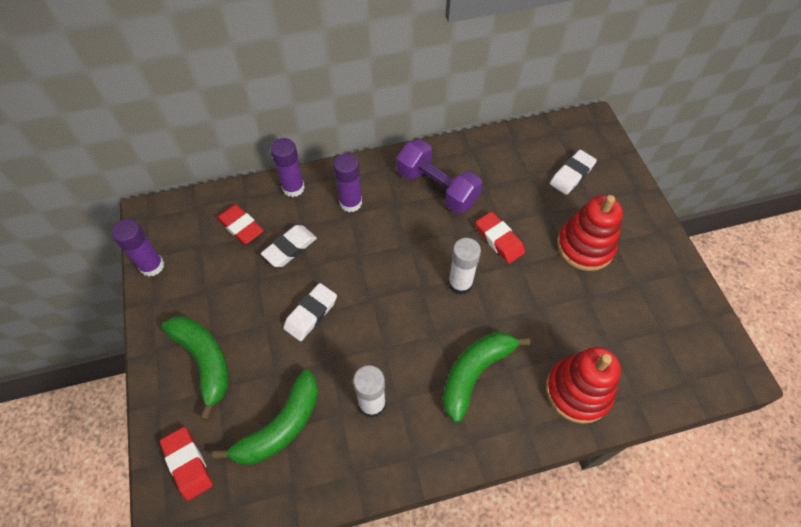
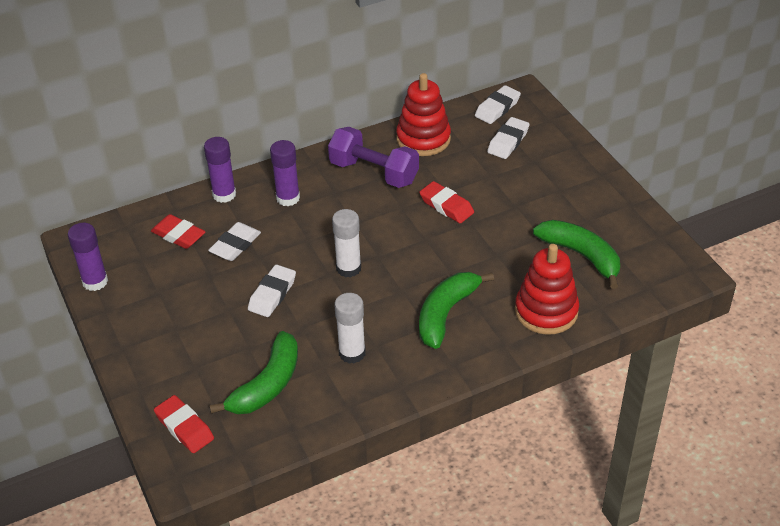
camera: 10 degrees left, 15 degrees down
(204, 361) = (175, 348): green banana -> green banana (581, 255)
(460, 283) = (415, 247): white glue stick -> white glue stick (348, 268)
(567, 135) = (497, 108): none -> white eraser
(585, 246) = (532, 198): red stacking toy -> red stacking toy (423, 139)

